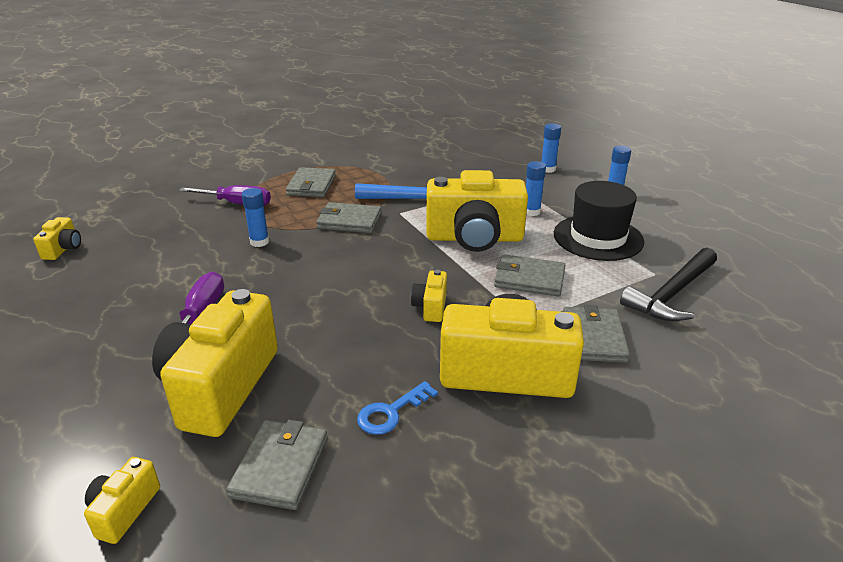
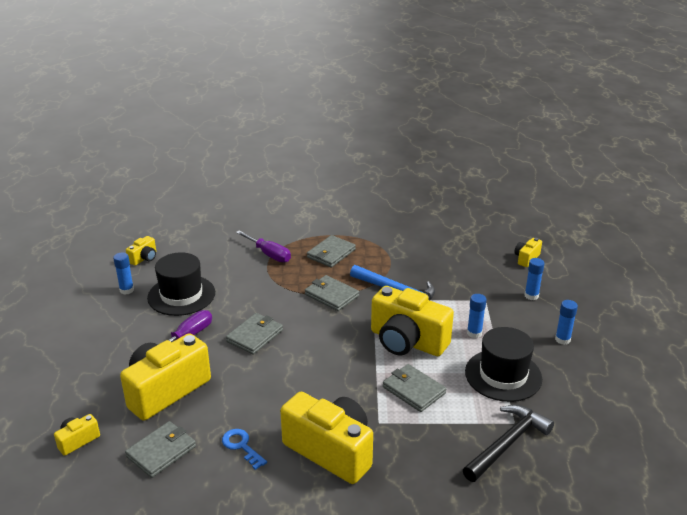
camera: 30 degrees right, 0 degrees up
(153, 273) = (181, 295): none -> black hat
(259, 242) = (259, 293): blue glue stick -> blue glue stick (126, 290)
(391, 412) = (241, 446): blue key -> blue key turned 60 degrees clockwise
(431, 307) = (326, 385): yellow camera -> yellow camera (526, 258)
(593, 338) = (412, 452): grey wallet -> grey wallet (255, 336)
(671, 294) = (507, 443): black hammer -> black hammer turned 150 degrees clockwise

